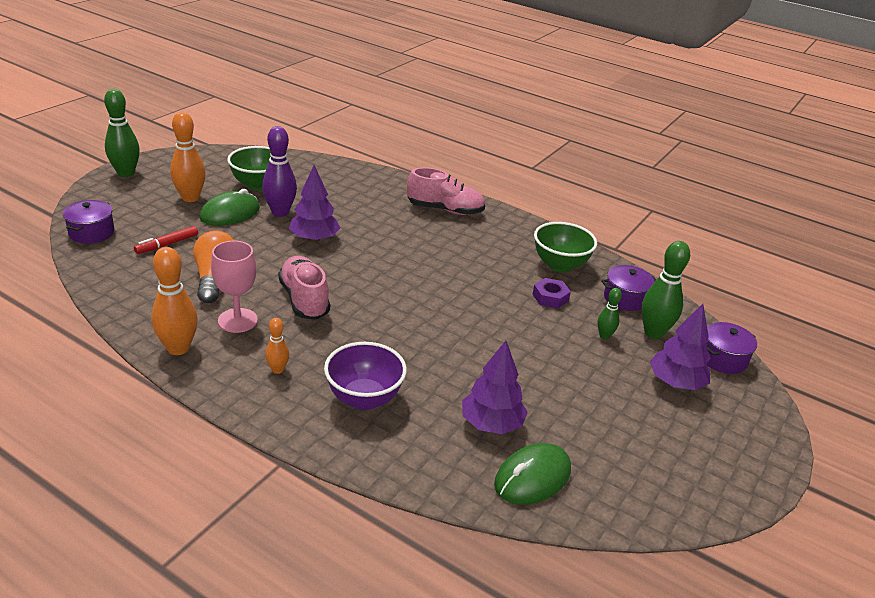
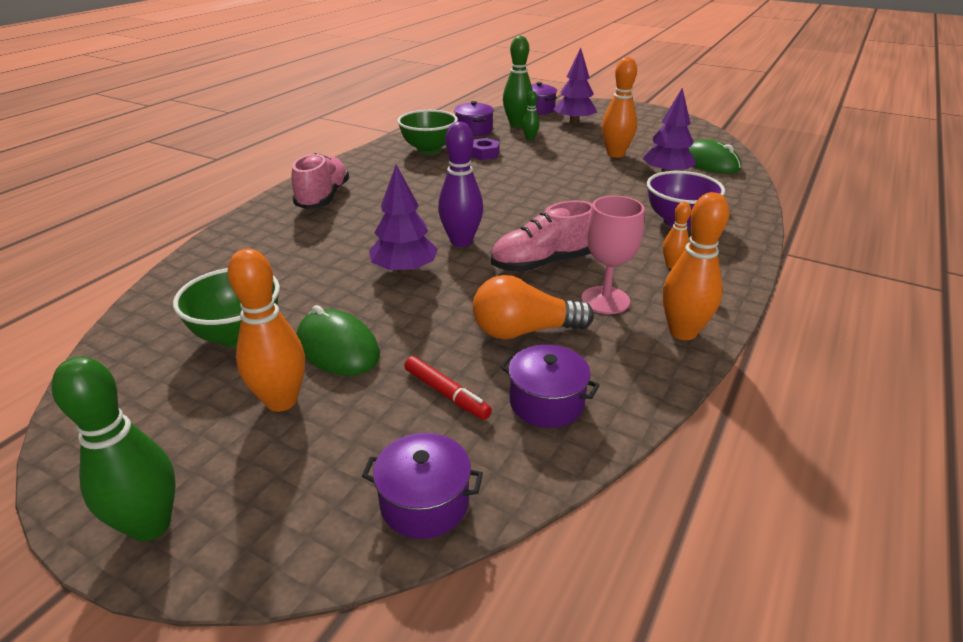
camera: 90 degrees left, 0 degrees up
(138, 276) = (546, 402): none -> purple pot
(280, 212) = (333, 303): purple bowling pin -> purple bowling pin (461, 241)
(557, 395) = (615, 154): none -> orange bowling pin

